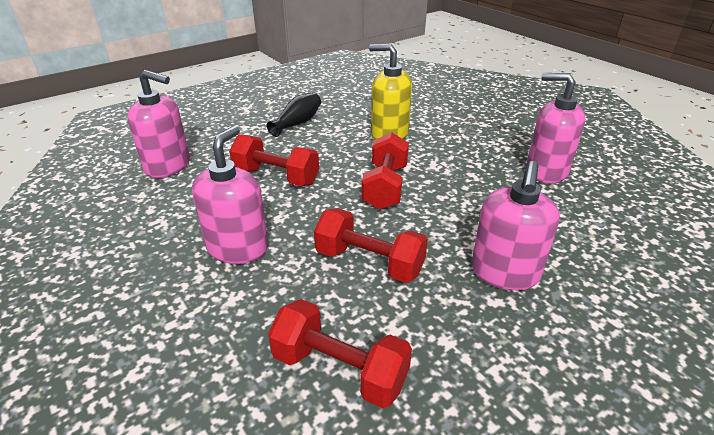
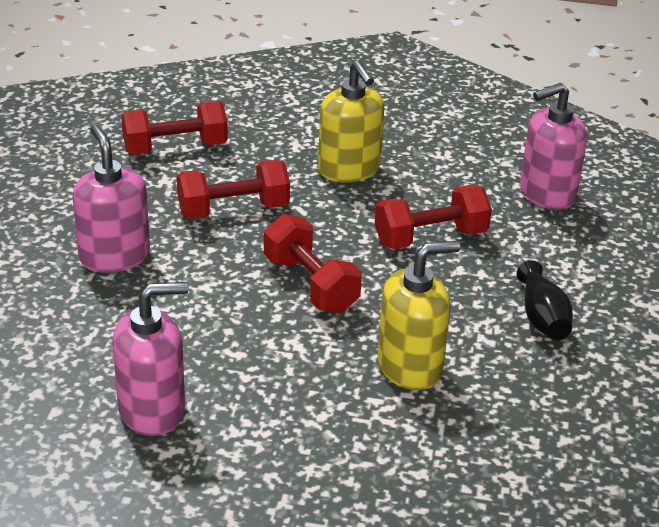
camera: 135 degrees right, 0 degrees up
(238, 247) = (349, 170): pink soap dispenser -> yellow soap dispenser

